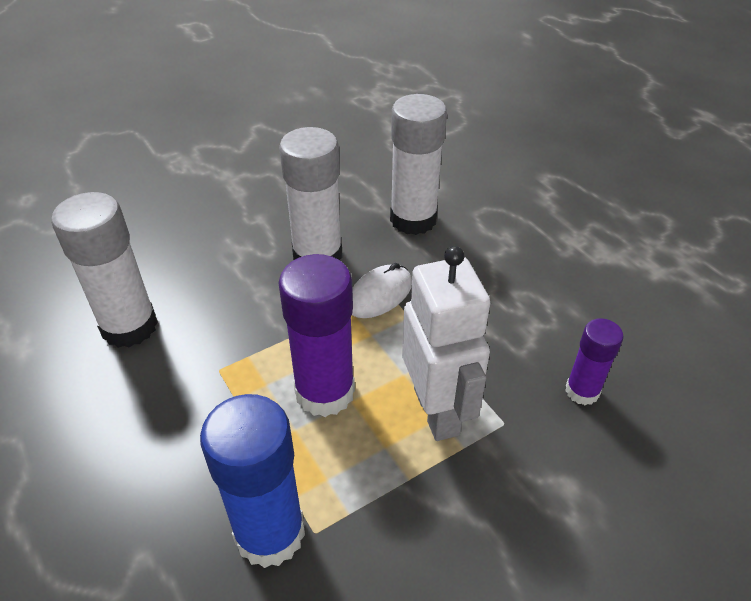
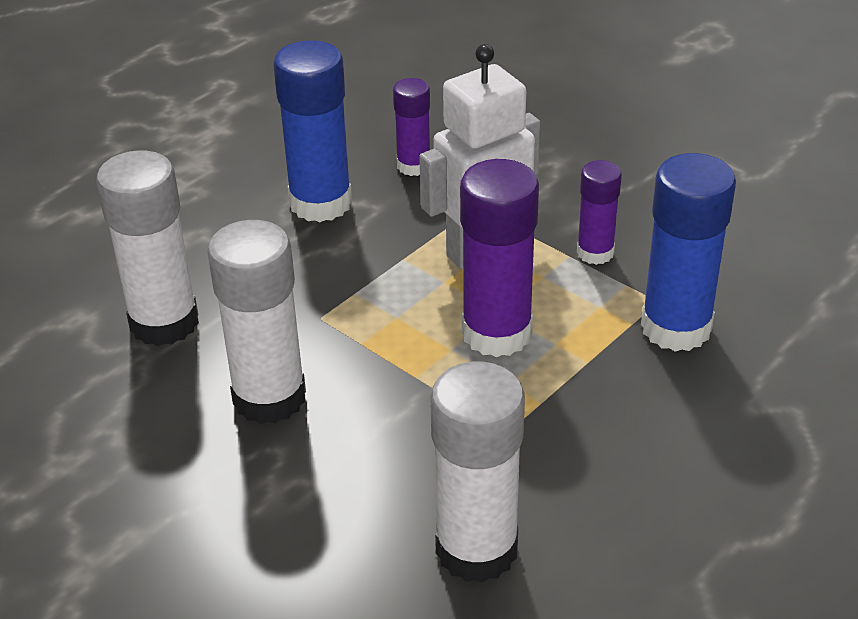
camera: 105 degrees left, 5 degrees down
(379, 295) = (326, 323): white mouse -> none
(405, 502) = (595, 252): none -> purple glue stick
(534, 316) = (320, 203): none -> blue glue stick

